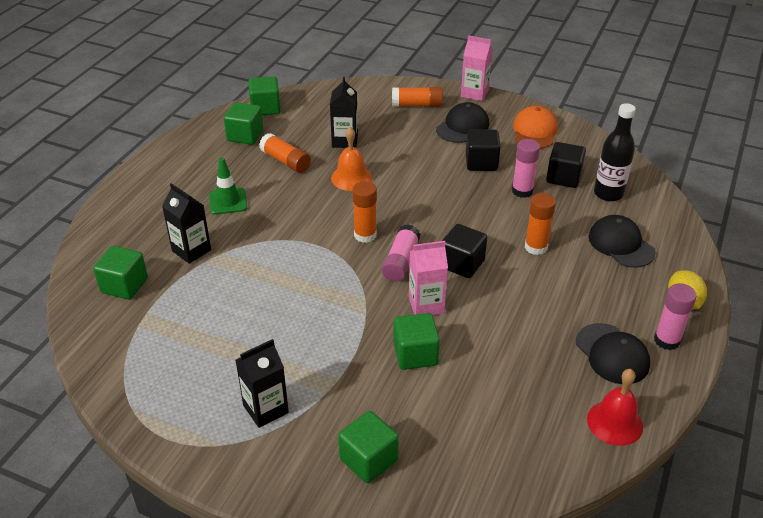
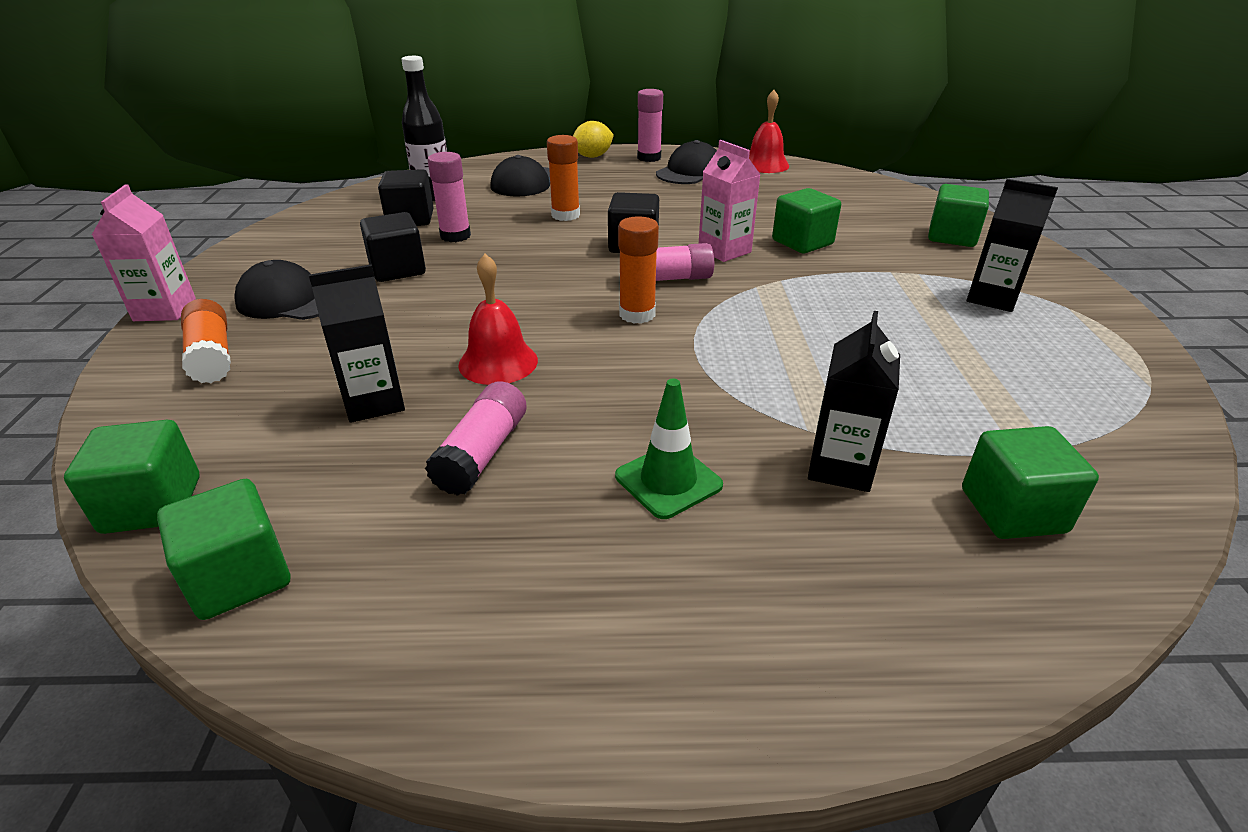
camera: 115 degrees left, 5 degrees down
(245, 136) = (398, 560): green cube -> green cube (152, 504)
(285, 161) = (482, 453): orange glue stick -> pink glue stick
(351, 178) = (498, 362): orange bell -> red bell
(534, 131) = (294, 248): orange cap -> none

